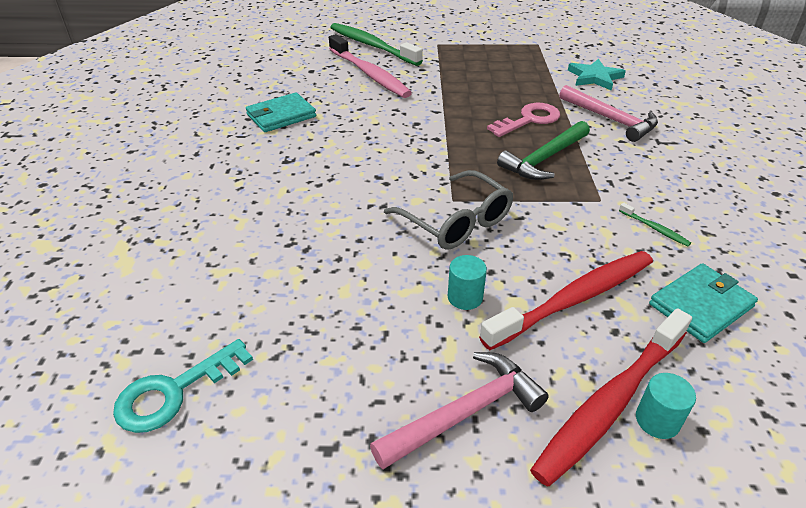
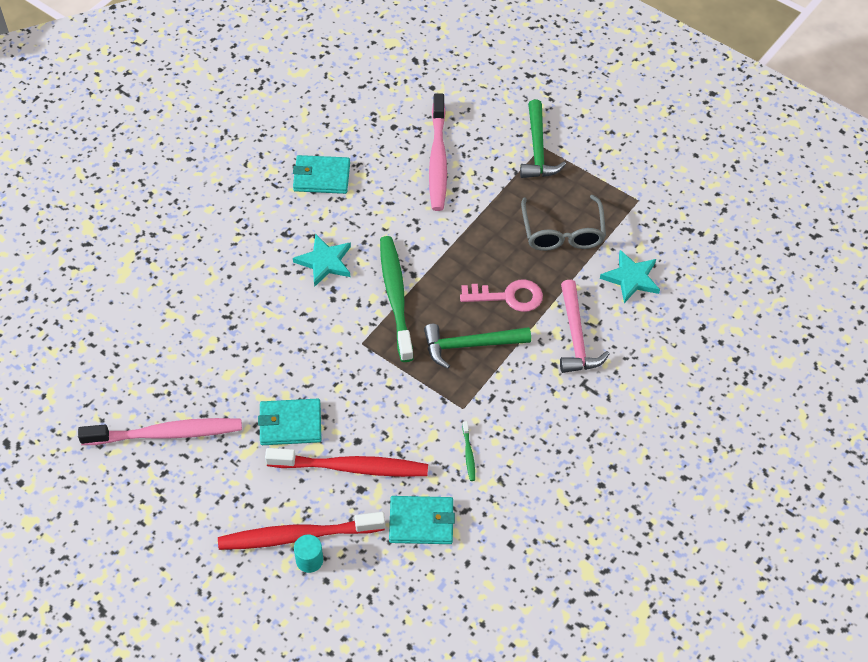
camera: 35 degrees right, 15 degrees up
(174, 391) = (95, 383): turquoise key -> none
(329, 391) = (166, 433): none -> pink toothbrush
(347, 163) = (324, 262): none -> turquoise star
(372, 46) = (479, 116): green toothbrush -> green toothbrush (395, 297)
(436, 46) = (538, 149): none -> green hammer
(456, 222) = (344, 364): grey glasses -> grey glasses (562, 232)
(465, 297) = (290, 424): turquoise cylinder -> turquoise wallet
(465, 412) = (220, 490): pink hammer -> none

